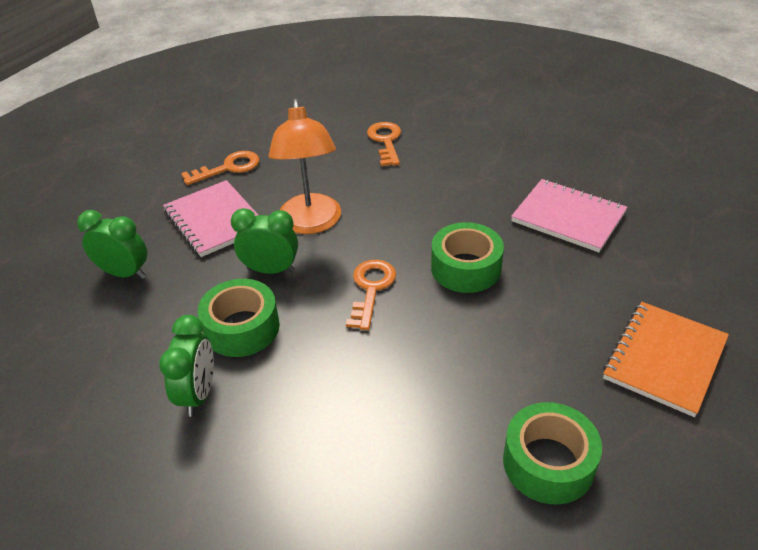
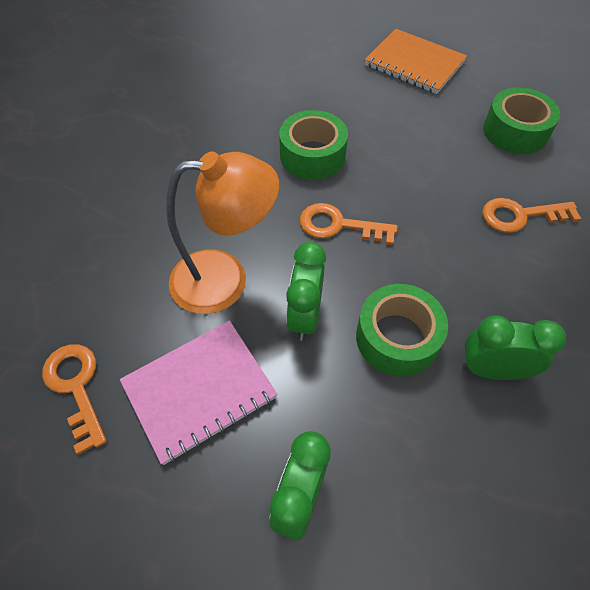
camera: 90 degrees left, 15 degrees up
(385, 141) = (76, 206): orange key -> orange key (520, 216)
(568, 217) = (250, 84): pink notebook -> none

